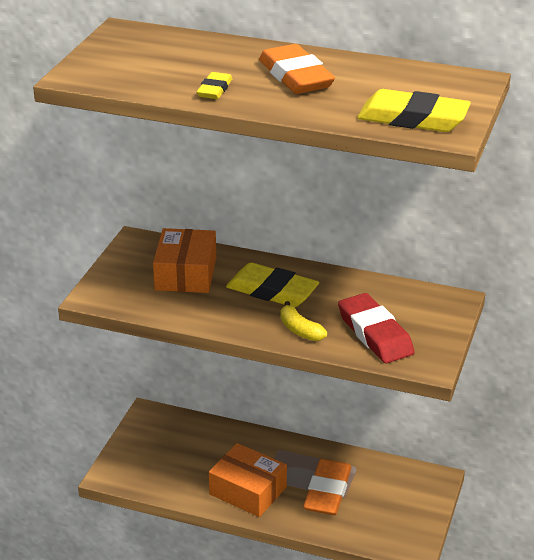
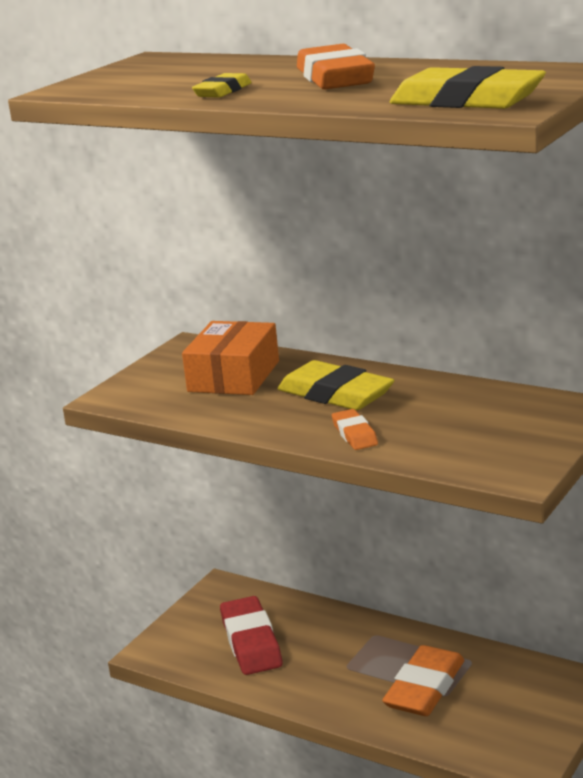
camera: 15 degrees right, 10 degrees down
(248, 490) = (319, 680): orange box -> none
(300, 330) = (354, 434): yellow banana -> orange eraser
(375, 334) = (455, 440): red eraser -> red eraser (251, 642)

